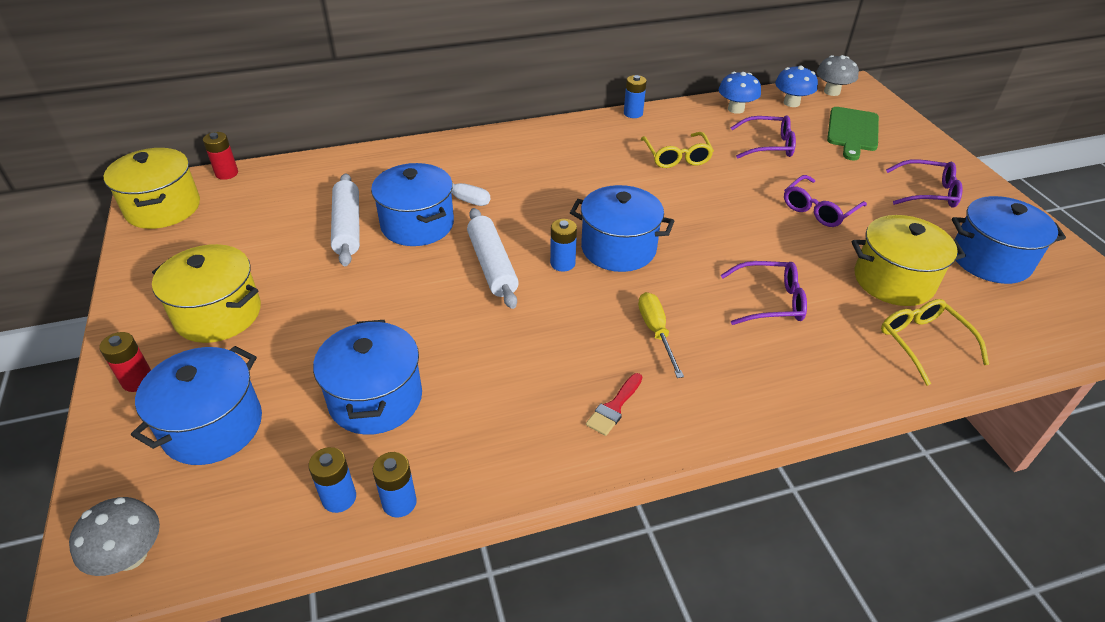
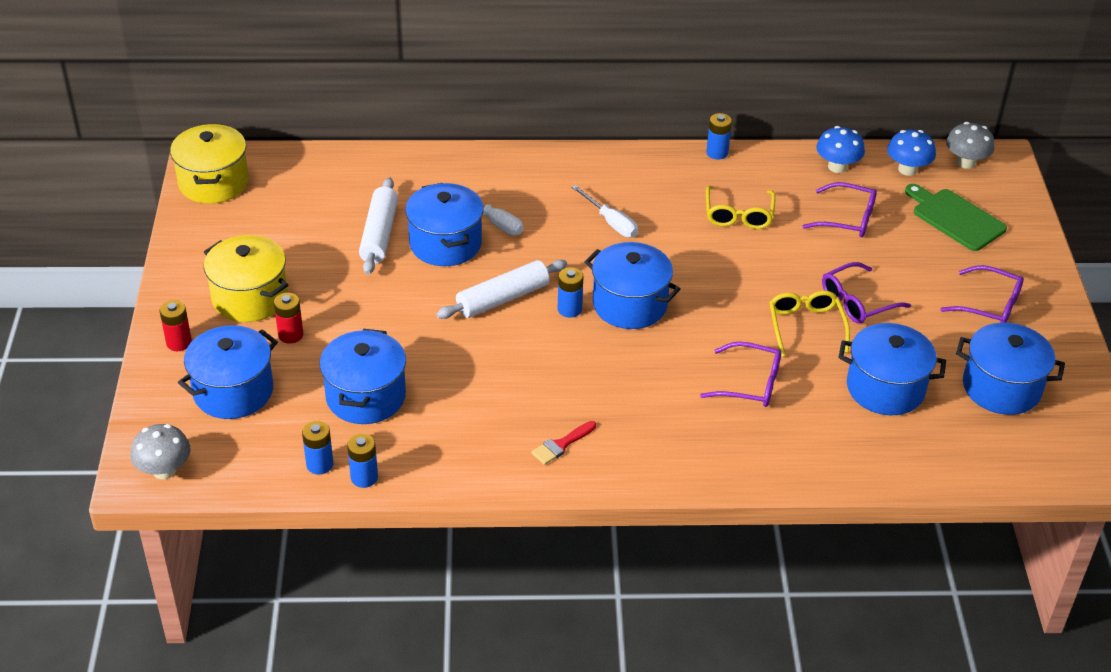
camera: 15 degrees right, 0 degrees up
(227, 173) = (277, 154): red battery -> red battery (290, 335)
(492, 265) = (503, 298): white rolling pin -> white rolling pin turned 60 degrees clockwise
(567, 180) = (610, 222): none -> white screwdriver
(656, 332) = (628, 390): yellow screwdriver -> none
(852, 131) = (955, 218): green cutting board -> green cutting board turned 105 degrees clockwise
(893, 280) = (885, 388): yellow pot -> blue pot
(923, 342) = (873, 449): yellow glasses -> yellow glasses (806, 326)

